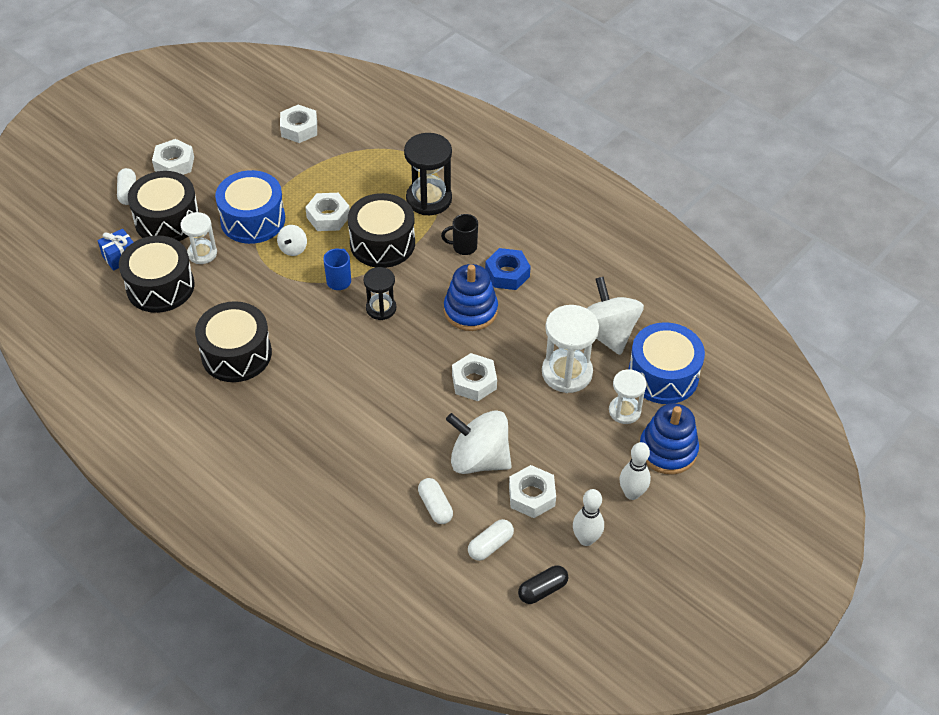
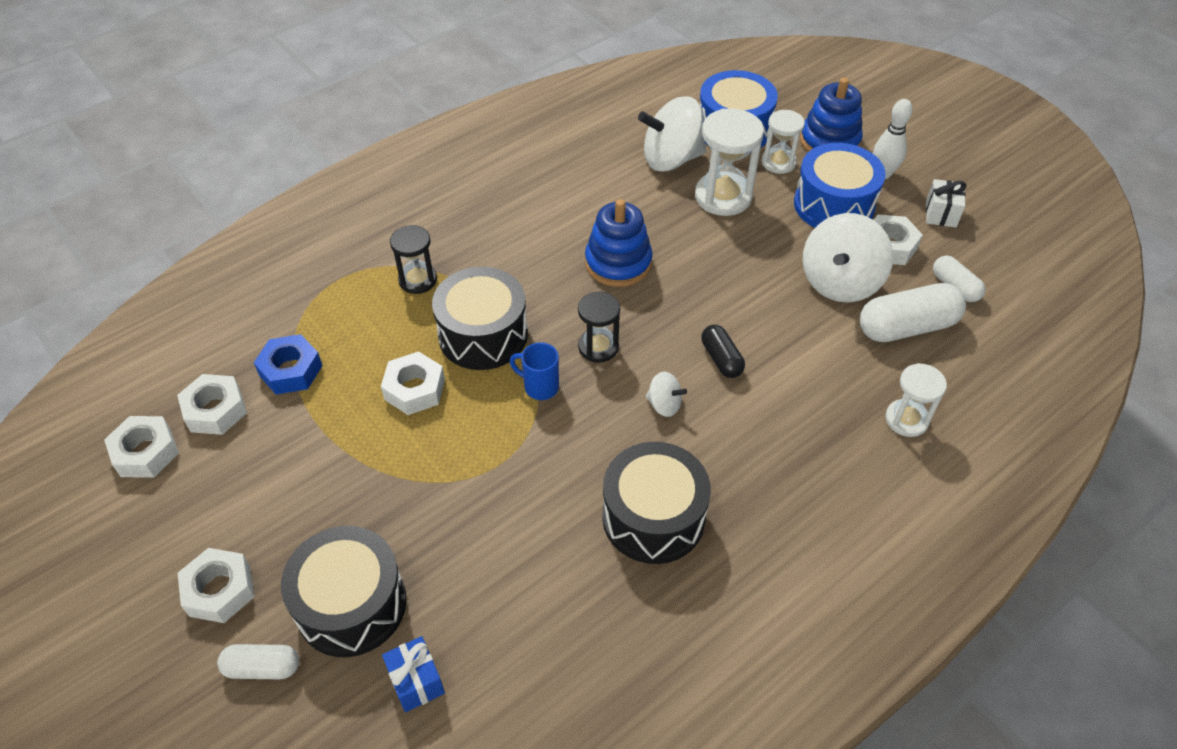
camera: 80 degrees left, 0 degrees up
(160, 286) = (498, 618): black drum -> none
(202, 253) = (442, 554): white hourglass -> white hourglass (906, 419)
(253, 219) = (390, 482): blue drum -> blue drum (834, 205)
(293, 248) = (465, 435): white spinning top -> white spinning top (664, 405)
(429, 199) = (418, 280): black hourglass -> black hourglass, size x0.62
(435, 506) = (906, 327): white capsule -> white capsule, size x1.75
(463, 247) = (512, 257): black mug -> none
(474, 382) = (728, 273): white nut -> white nut (146, 452)
(507, 274) = (566, 224): blue nut -> blue nut (291, 370)
(542, 590) = (1005, 254): black capsule -> black capsule (721, 359)
(586, 539) = (941, 214): white bowling pin -> white gift

